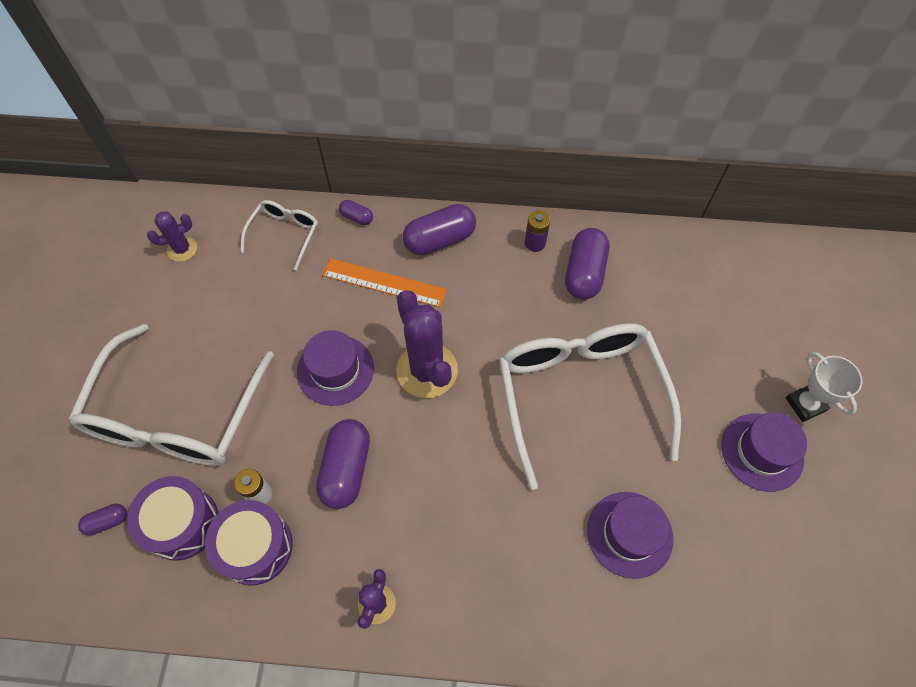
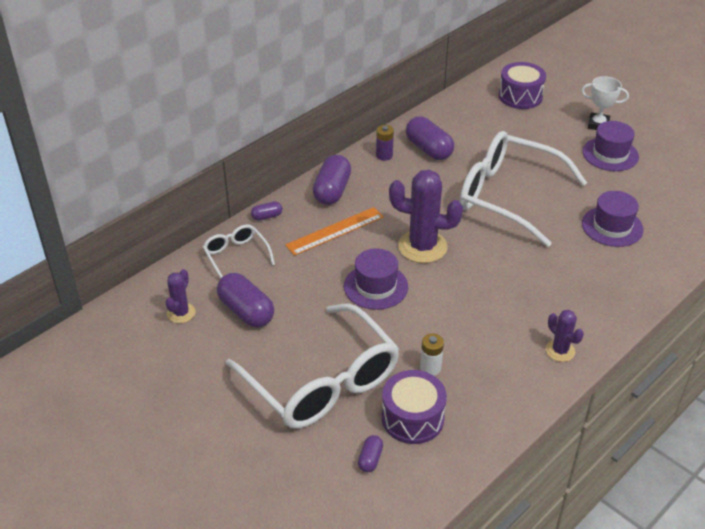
camera: 50 degrees left, 20 degrees down
(255, 547) = (467, 388): purple drum -> purple drum (520, 96)
(346, 469) = (454, 318): purple capsule -> purple capsule (246, 311)

